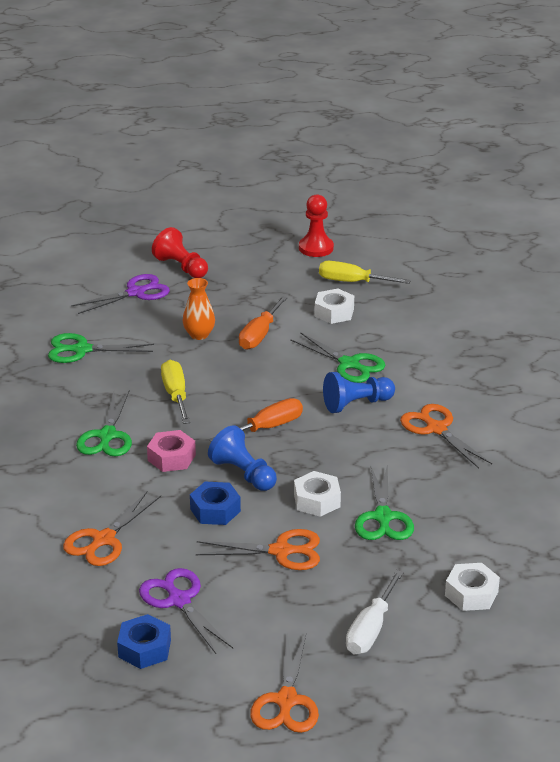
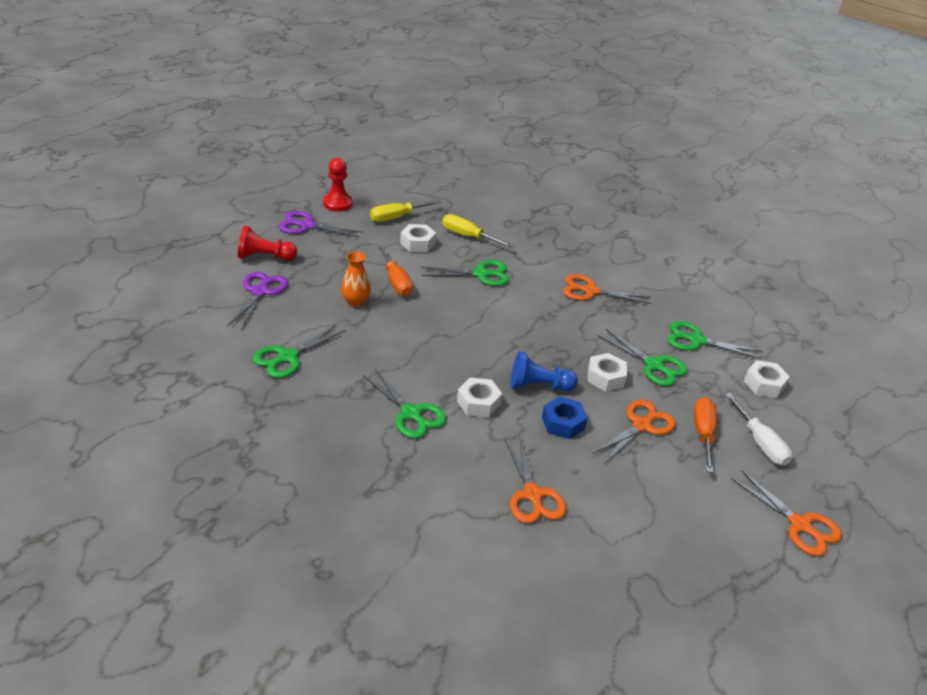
camera: 50 degrees left, 5 degrees up
(144, 648) = (681, 556): blue nut -> none
(171, 457) = (478, 403): pink nut -> white nut
(176, 395) = (409, 355): yellow screwdriver -> yellow screwdriver (468, 236)
(179, 600) = (644, 504): purple scissors -> purple scissors (306, 226)
(267, 428) = (502, 345): orange screwdriver -> orange screwdriver (703, 434)
(356, 404) = (526, 299): blue pawn -> none
(470, 522) = (696, 340): none -> green scissors

